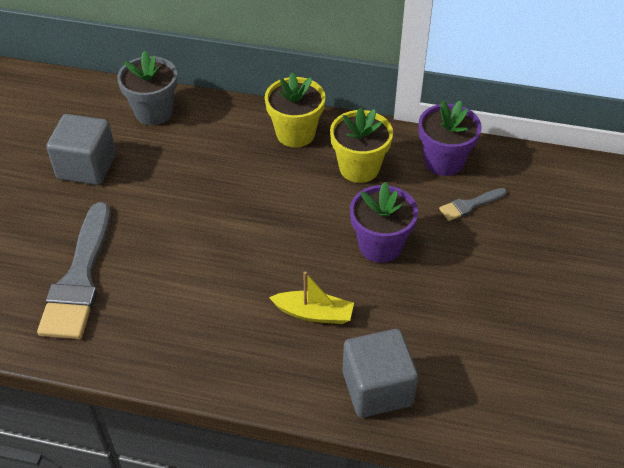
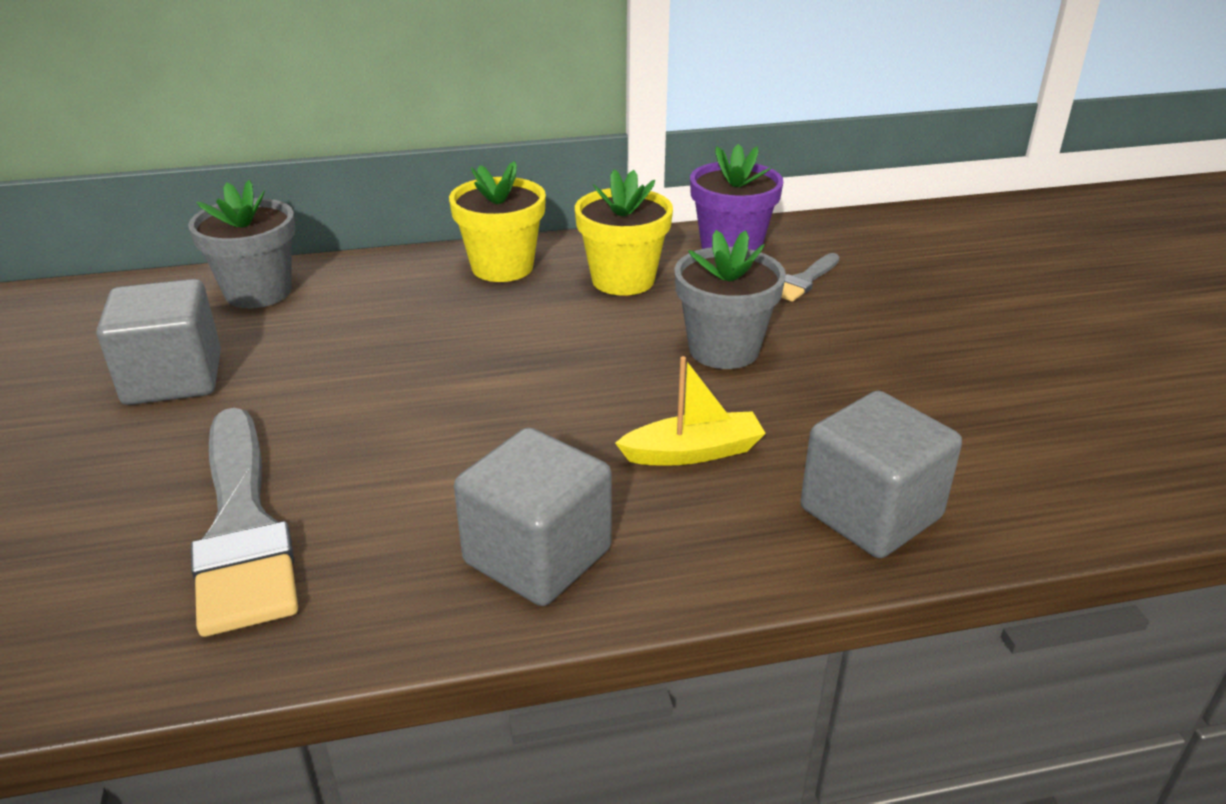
camera: 25 degrees left, 15 degrees down
(199, 348) = (537, 556): none -> grey cube
(380, 245) = (724, 350): purple flower pot -> grey flower pot

